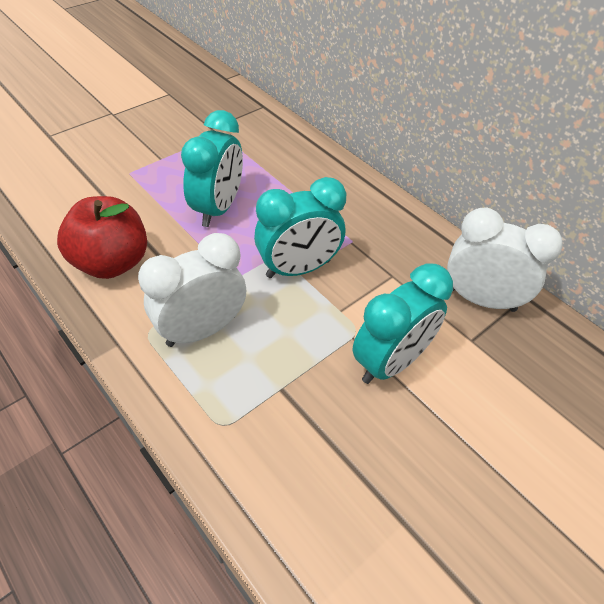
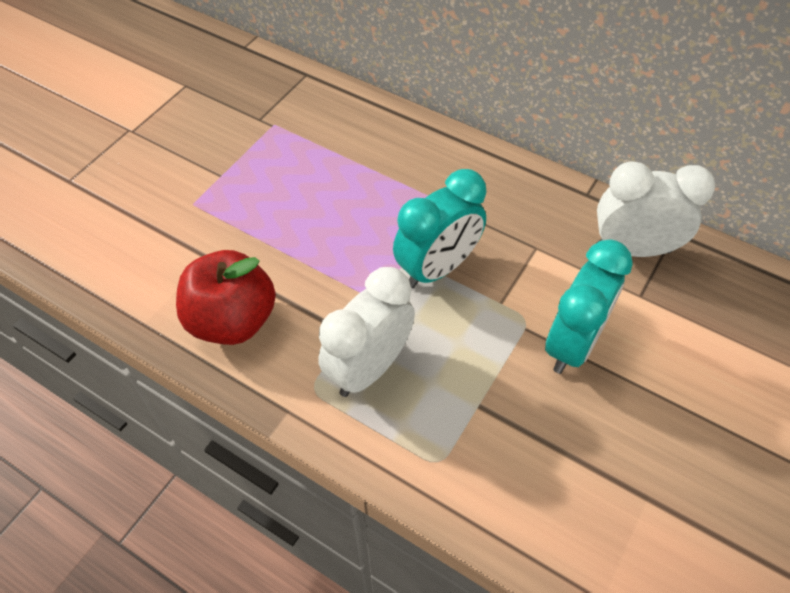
camera: 15 degrees left, 5 degrees up
(218, 208) = (317, 221): turquoise clock -> none

